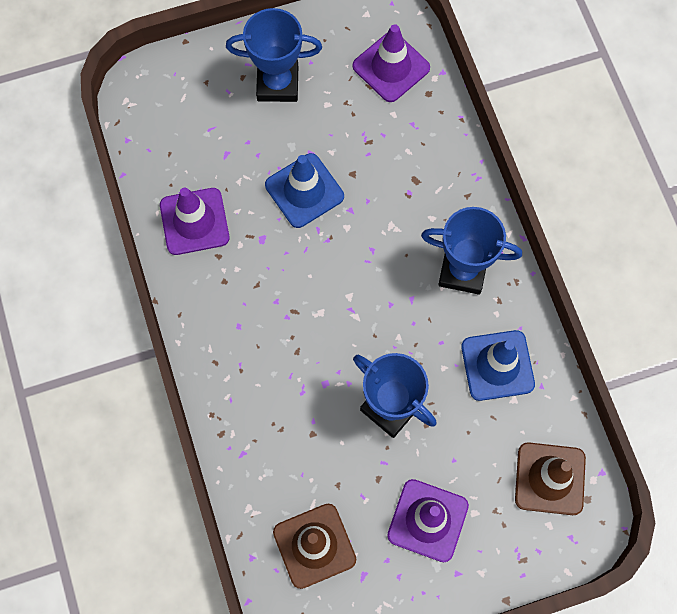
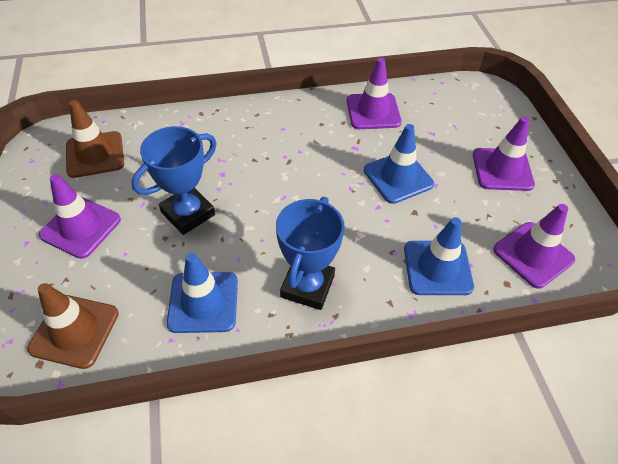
camera: 95 degrees right, 20 degrees down
(277, 84) = (502, 169): blue trophy -> purple traffic cone
(421, 153) = (437, 268): none -> blue traffic cone

